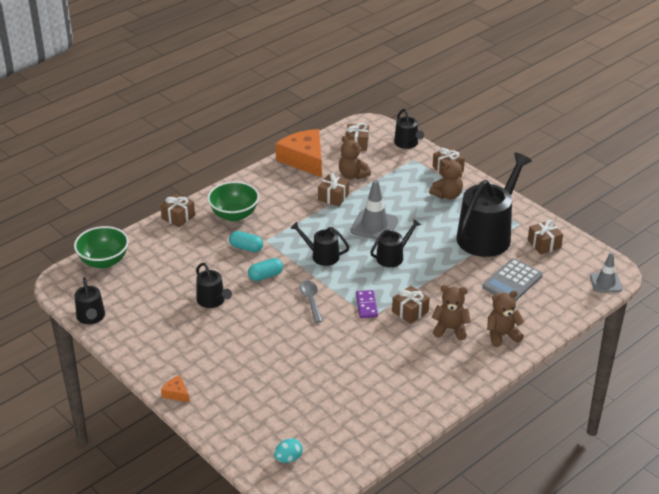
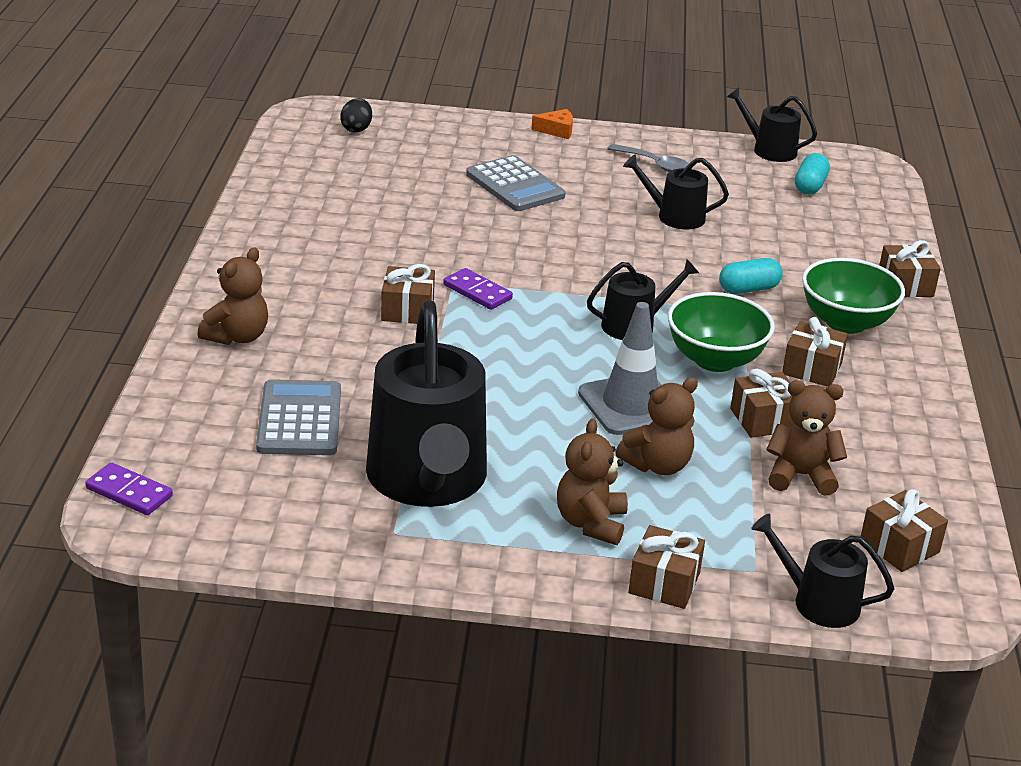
camera: 135 degrees right, 5 degrees down
(104, 261) = (874, 200): green bowl -> green bowl (715, 360)
(260, 362) = (515, 185): none -> grey calculator
(265, 276) = (663, 268): turquoise capsule -> turquoise capsule (810, 186)
(288, 458) = (356, 129): turquoise egg -> black egg
(304, 159) = (920, 463): orange cheese -> none
(311, 300) = (559, 267): grey spoon -> grey spoon (655, 165)
(392, 257) = (533, 371): black watering can -> none
(450, 329) = (323, 313): brown teddy bear -> brown teddy bear (657, 465)
(544, 244) = (308, 513): brown gift -> brown gift (812, 369)
(605, 283) = (129, 492): grey traffic cone -> purple domino

